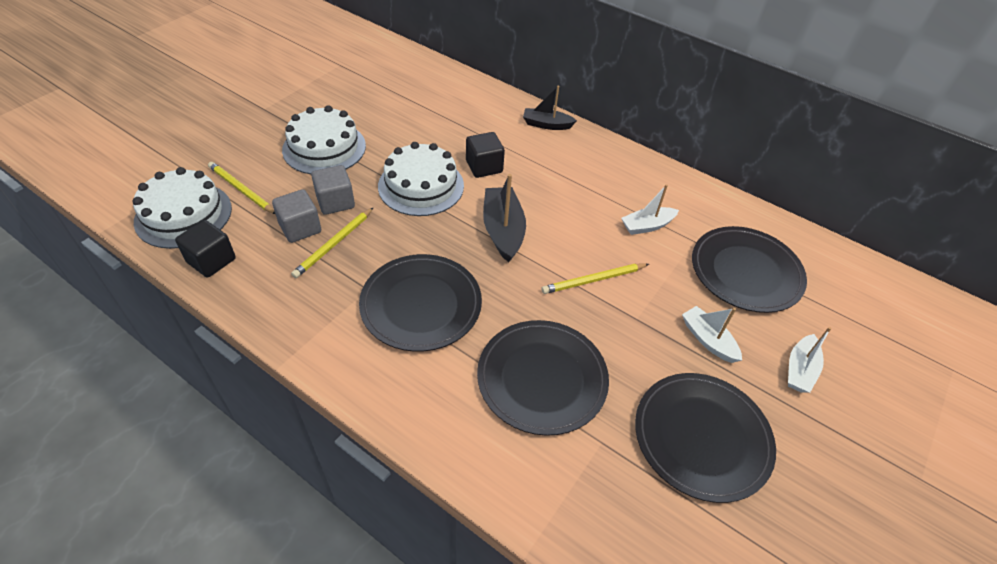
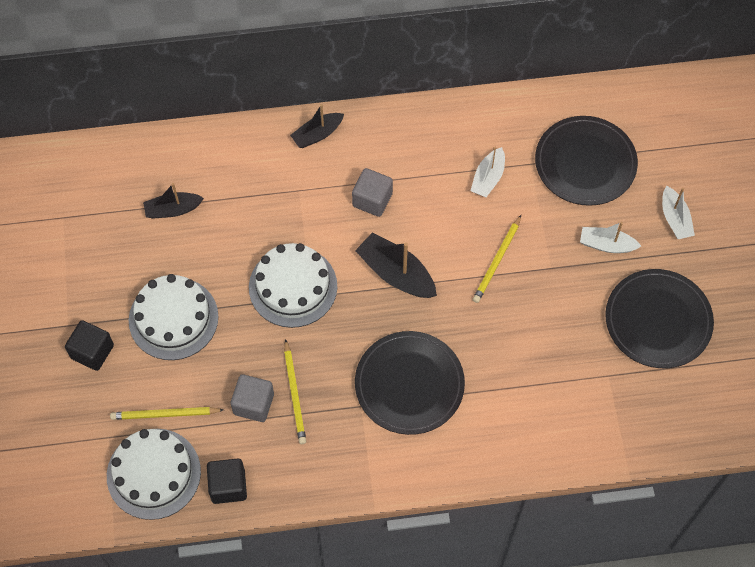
camera: 40 degrees left, 15 degrees up
(335, 202) = (249, 359): grey cube -> grey cube (372, 200)
(404, 100) = (173, 209): none -> black boat
(484, 167) = (318, 225): black cube -> black cube (92, 352)
(542, 378) = (537, 366): black plate -> none

